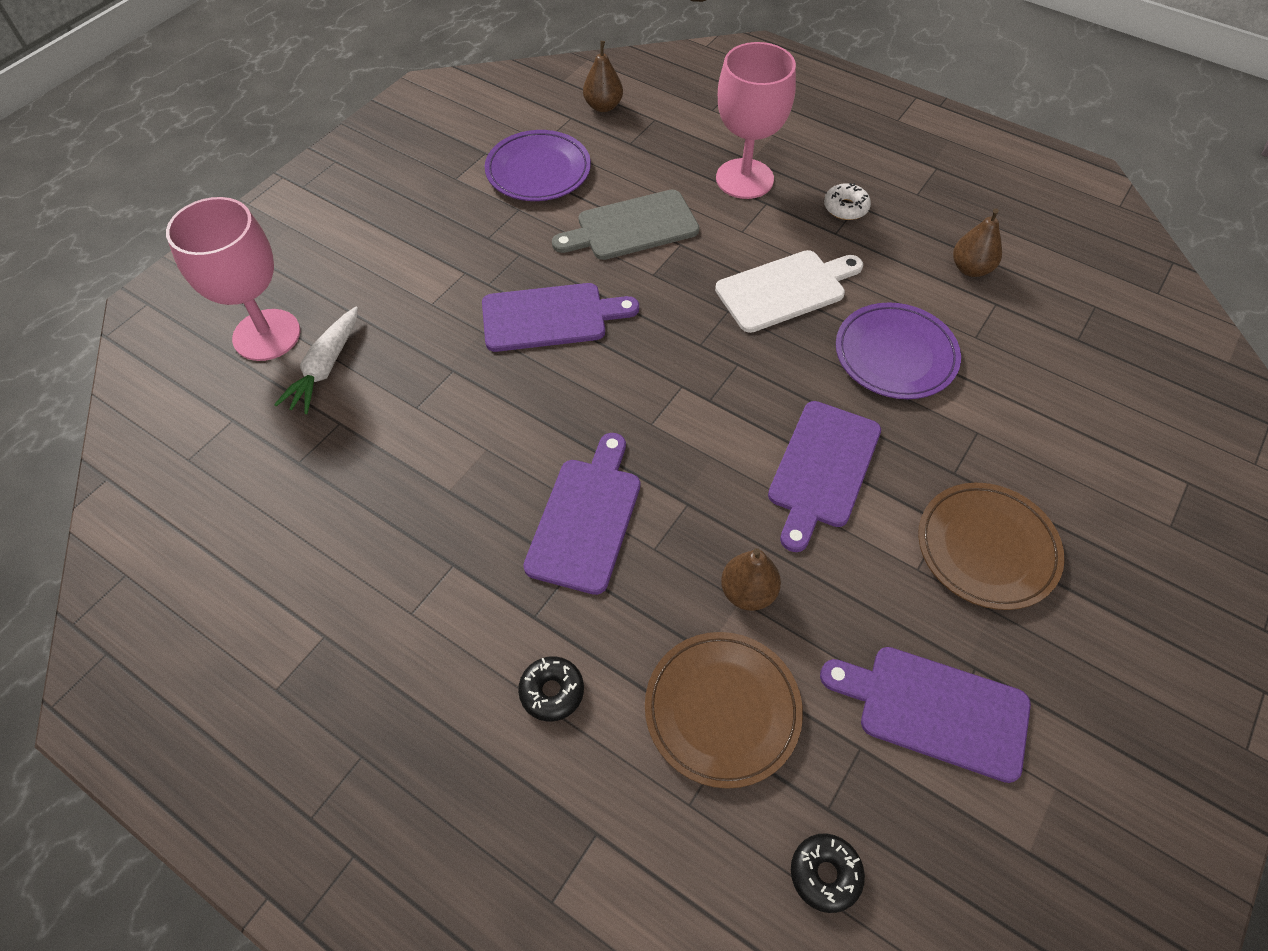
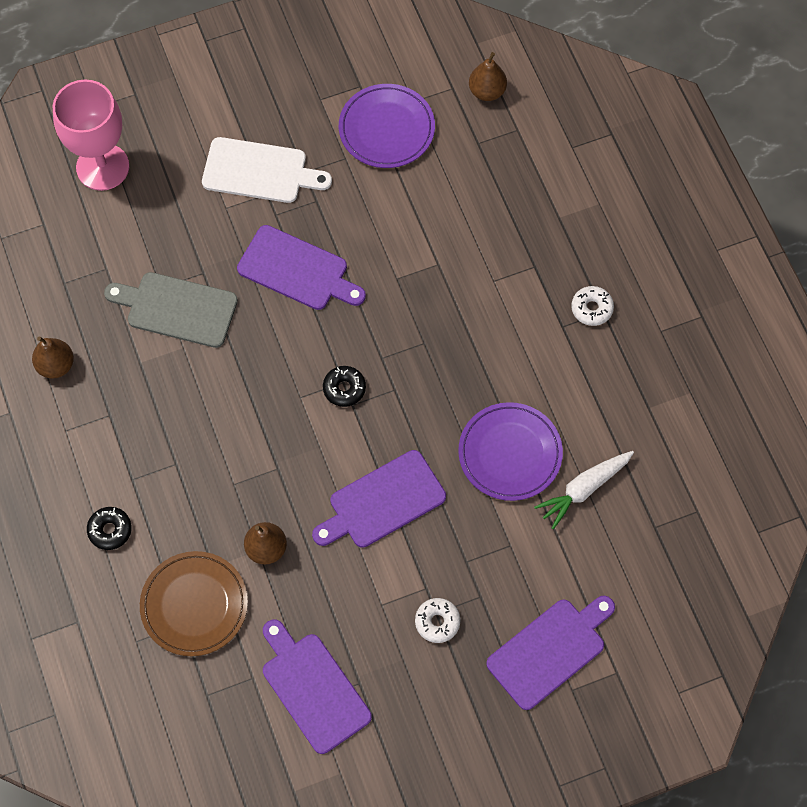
camera: 35 degrees right, 10 degrees up
(326, 367) = (124, 218): white carrot -> white carrot (584, 489)
(586, 519) = (208, 437): purple cutting board -> purple cutting board (550, 650)
(632, 227) = (415, 226): grey cutting board -> grey cutting board (177, 309)
(744, 179) = (537, 233): pink goblet -> none
(785, 290) = (480, 351): white cutting board -> white cutting board (259, 171)
(825, 874) = (177, 724): black donut -> black donut (344, 388)
(970, 269) = (635, 421): brown pear -> brown pear (56, 365)
(987, 548) = (437, 622): brown plate -> white donut

